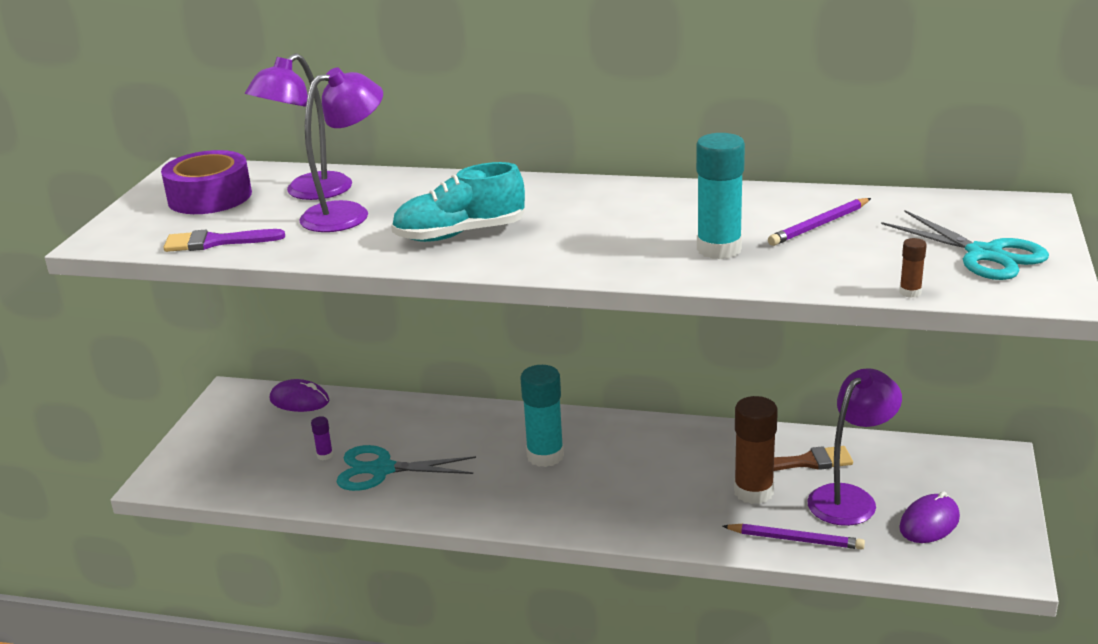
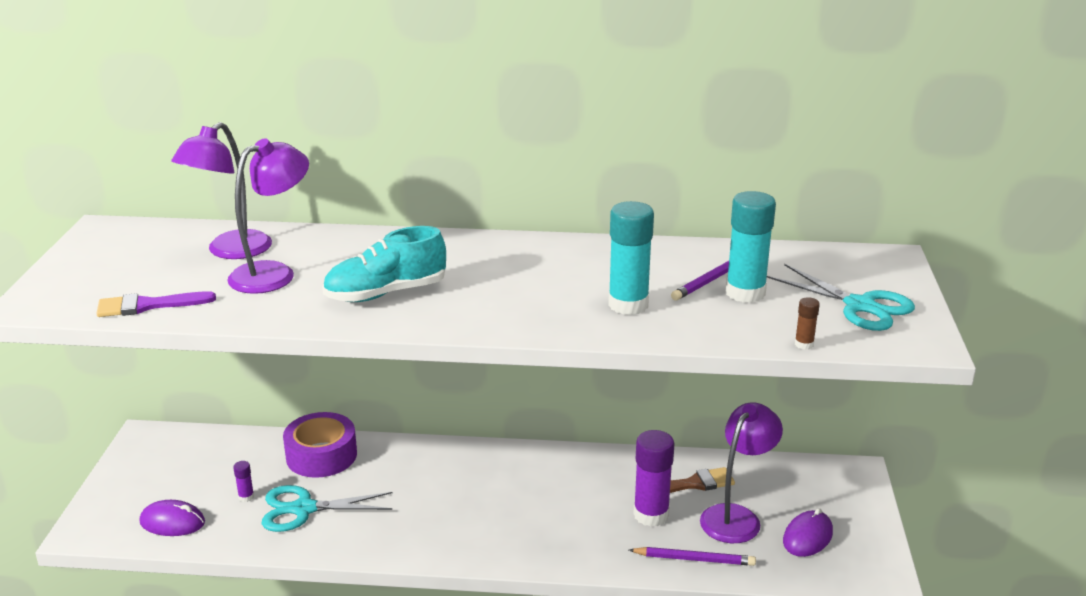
camera: 10 degrees left, 0 degrees up
(210, 197) = (132, 257): purple tape -> purple tape (321, 455)
(299, 400) = (213, 442): purple mouse -> purple mouse (172, 522)
(545, 456) = (457, 488): turquoise glue stick -> turquoise glue stick (745, 293)
(753, 492) = (651, 515): brown glue stick -> purple glue stick

